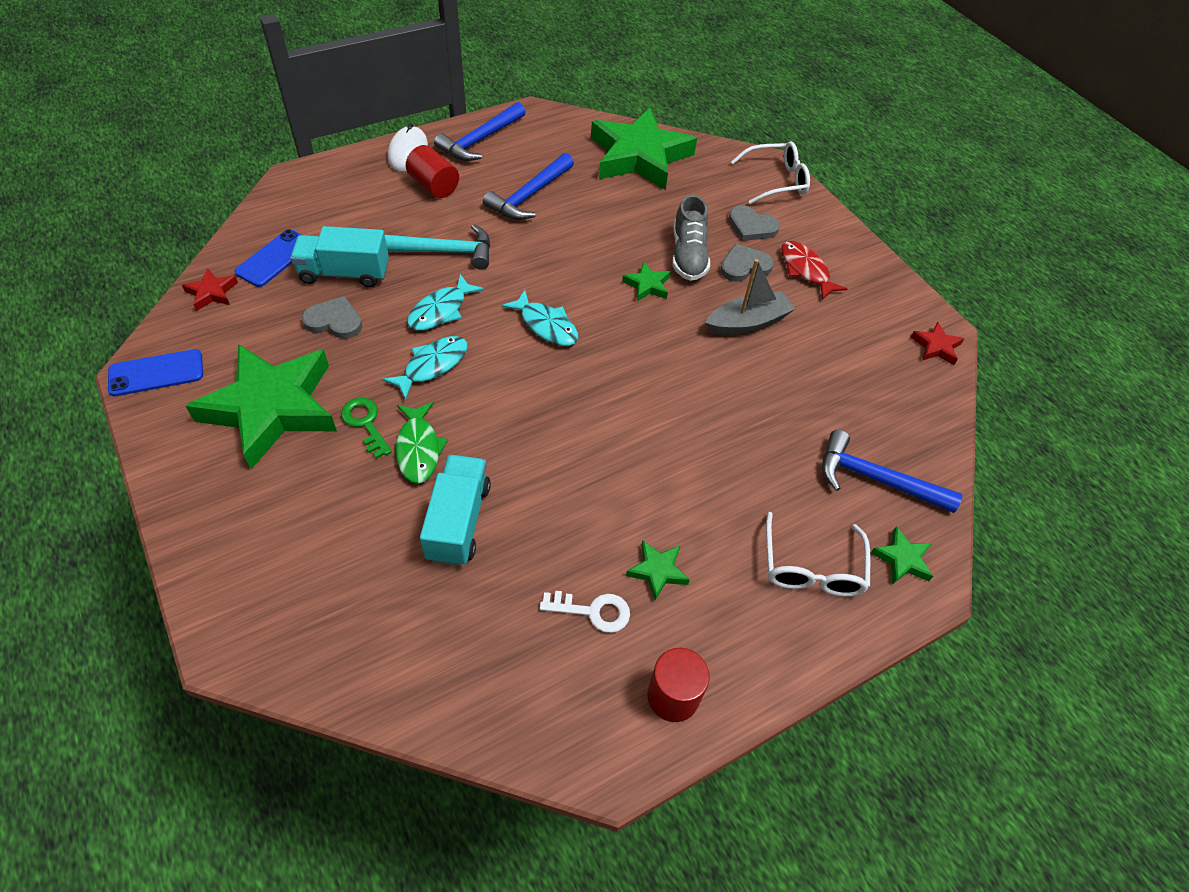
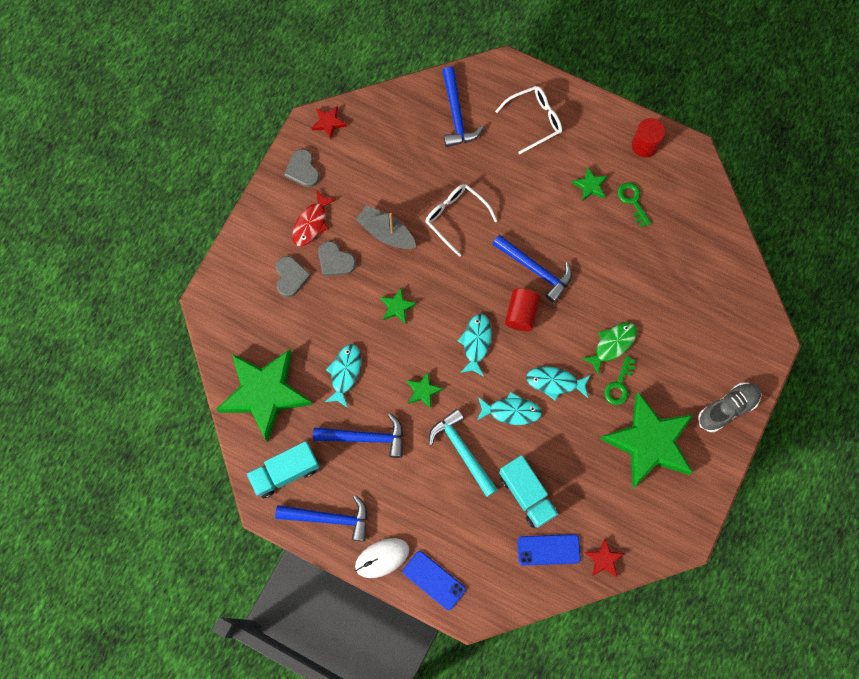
camera: 120 degrees left, 20 degrees up
(156, 373) = (679, 528): blue phone -> blue phone (434, 580)
(334, 321) = (567, 465): grey heart -> grey heart (303, 170)
(434, 186) = (404, 509): red cylinder -> red cylinder (521, 314)
(458, 521) = (636, 292): turquoise truck -> turquoise truck (285, 472)
(586, 431) = (535, 269): none -> blue hammer
(593, 611) = (632, 201): white key -> green key
(610, 213) = (345, 373): none -> turquoise fish
(688, 255) = (350, 299): grey shoe -> grey shoe (727, 408)
(776, 181) = (226, 287): white glasses -> white glasses (455, 217)
(902, 559) = (498, 84): green star -> green star (423, 391)

